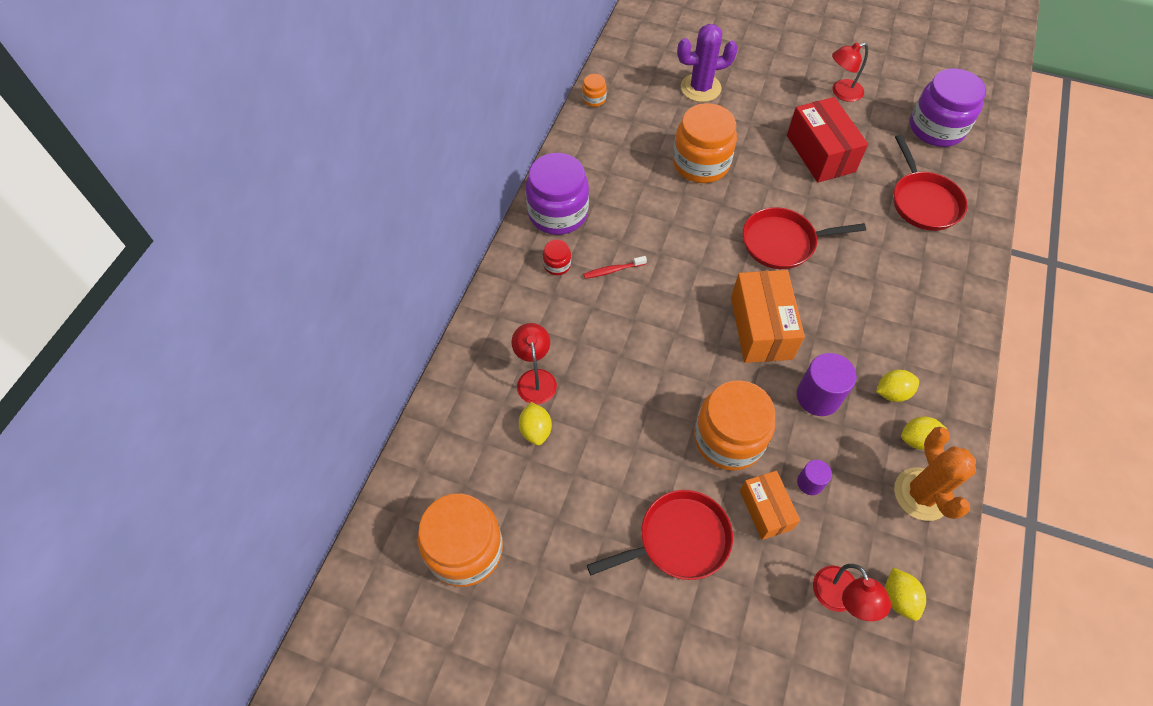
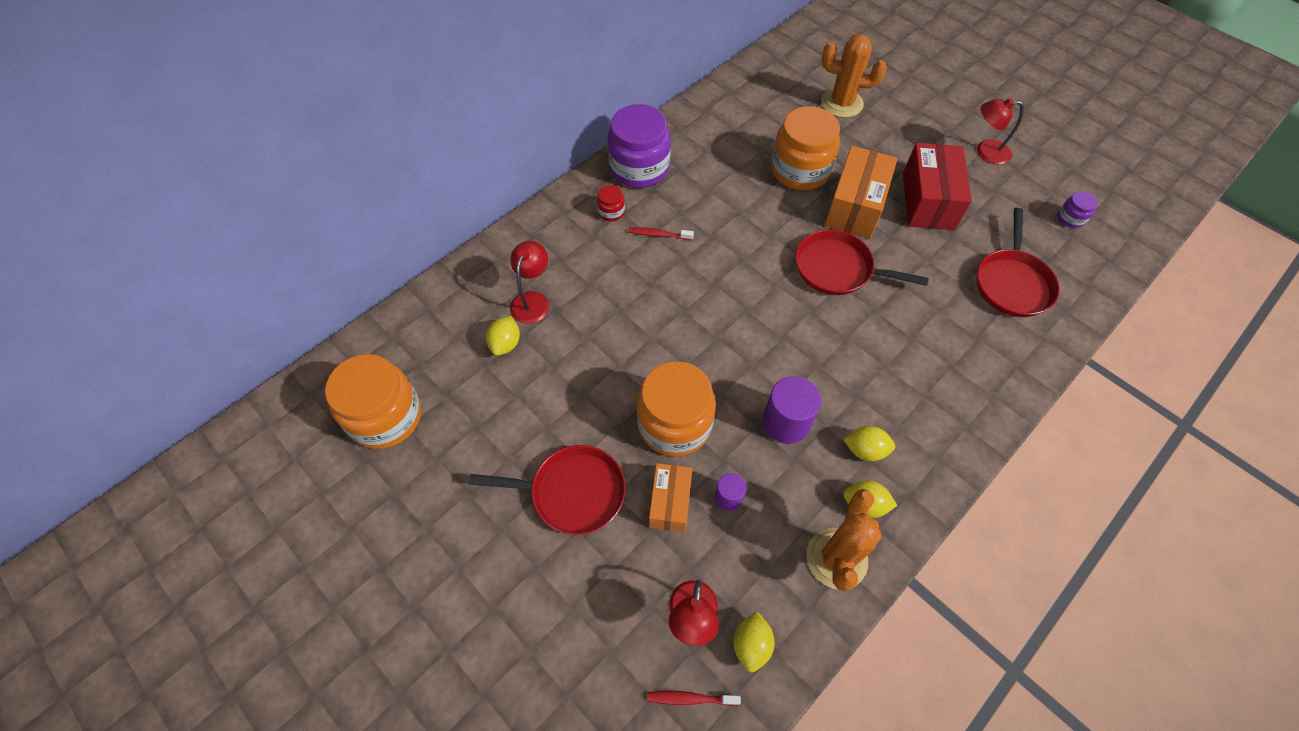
camera: 25 degrees right, 0 degrees up
(594, 99) = (733, 82): orange jar -> none
(700, 88) = (842, 103): purple cactus -> orange cactus
(761, 328) = (768, 337): orange box -> orange box (855, 206)
(878, 667) = (690, 698): none -> red toothbrush
(936, 128) = (1070, 218): purple jar -> purple jar, size x0.44

